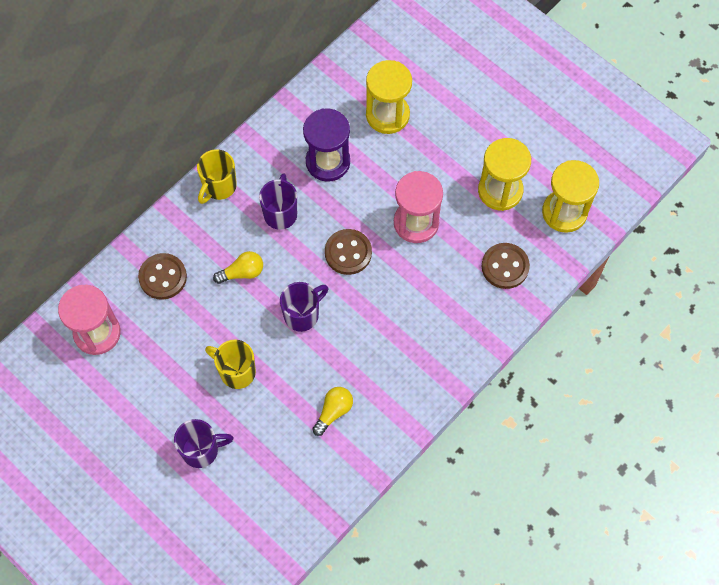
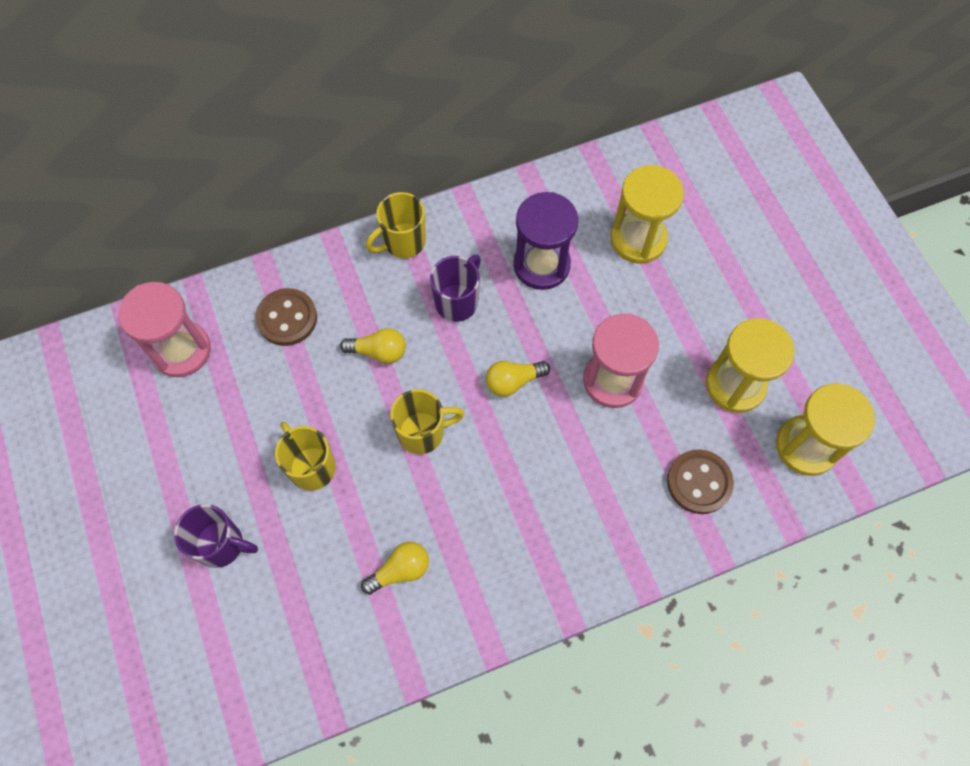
camera: 25 degrees right, 0 degrees up
(302, 315) = (423, 432): purple mug -> yellow mug
(348, 253) = (513, 381): brown button -> yellow light bulb

